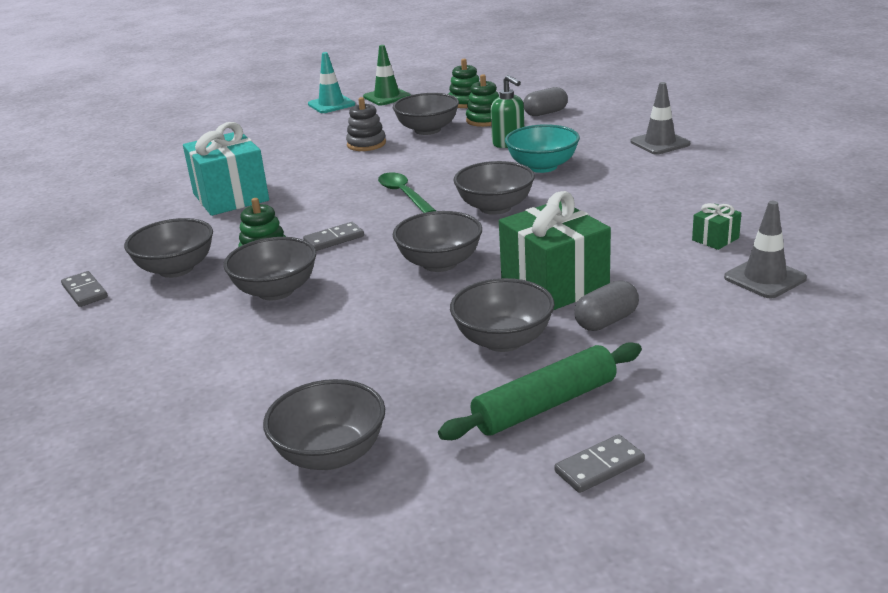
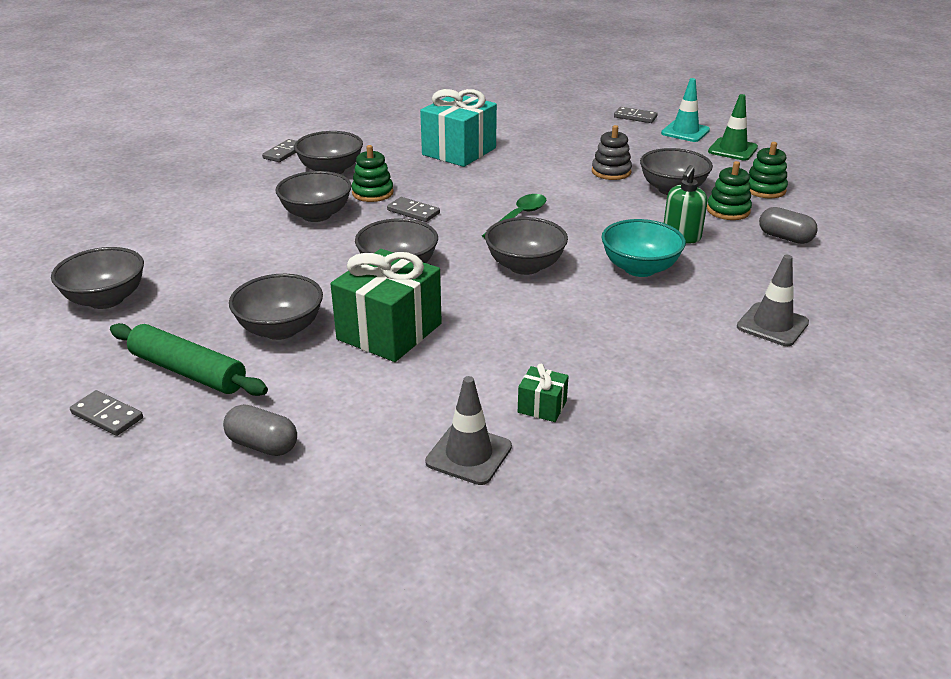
camera: 60 degrees right, 5 degrees up
(274, 115) = (635, 117): none -> grey domino
(606, 321) = (334, 373): grey capsule -> grey capsule (262, 445)

